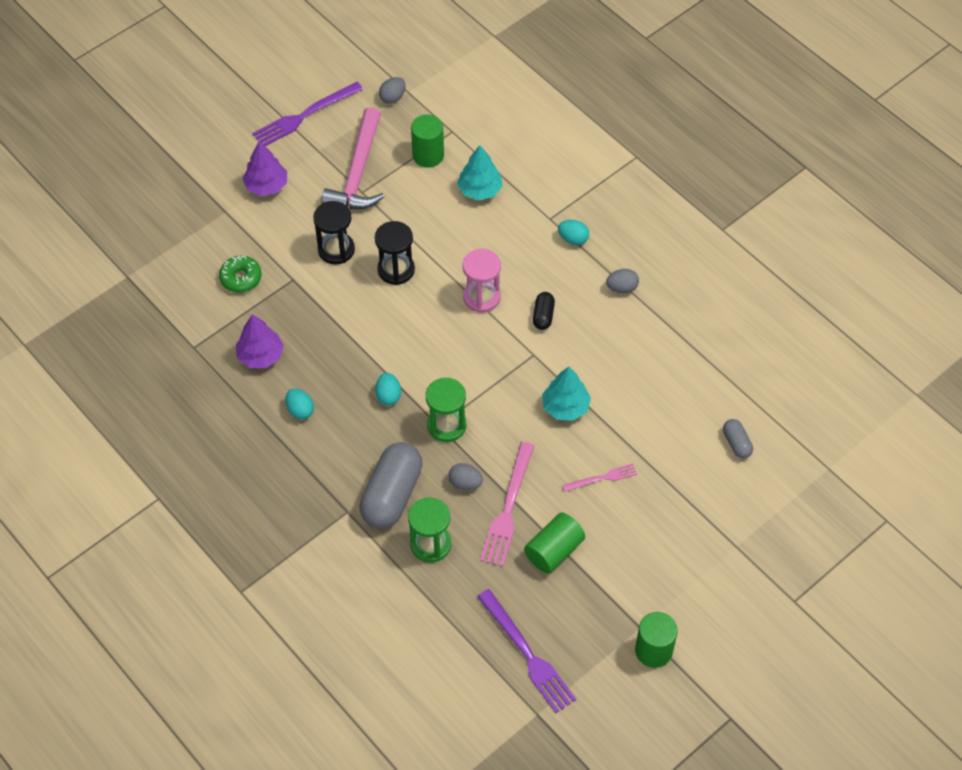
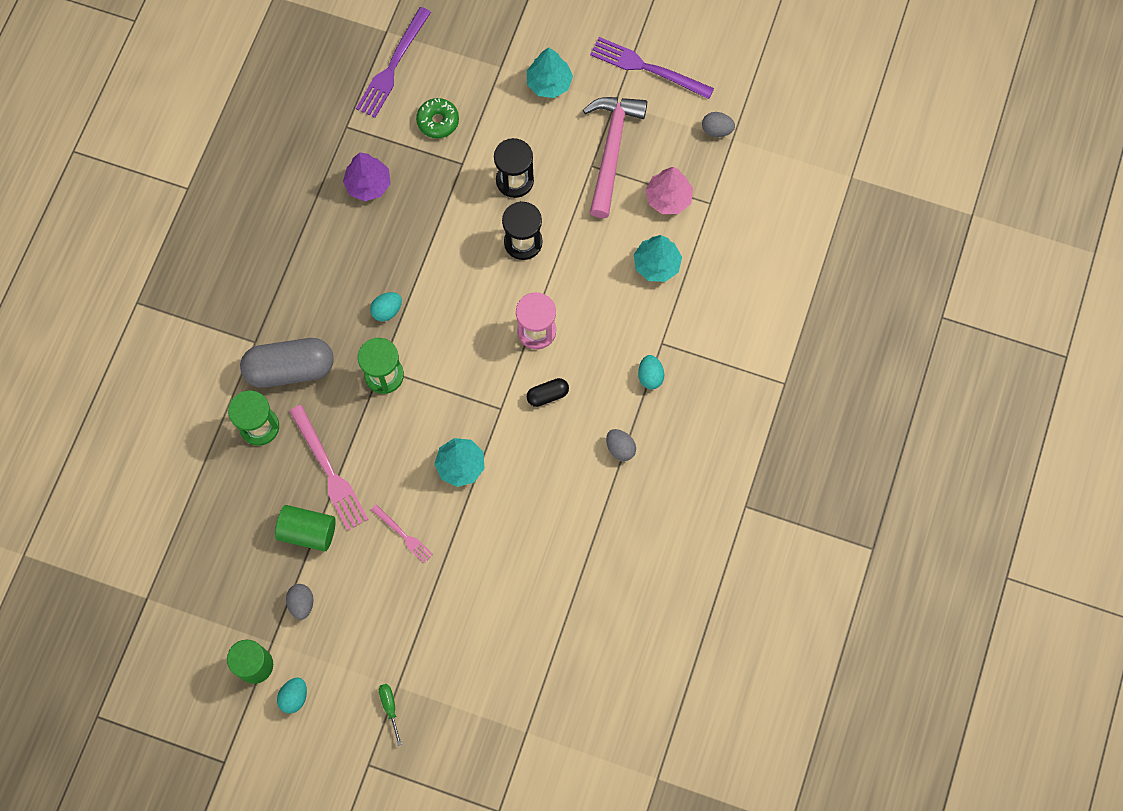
camera: 60 degrees right, 15 degrees up
(266, 185) = (549, 83): purple tree -> turquoise tree
(300, 410) = (332, 248): turquoise egg -> turquoise egg (294, 697)
(358, 172) = (611, 150): pink hammer -> pink hammer turned 120 degrees clockwise
(428, 155) = (668, 198): green cylinder -> pink tree
(465, 483) = (334, 422): grey egg -> grey egg (301, 603)
(508, 508) = (329, 471): pink fork -> pink fork turned 105 degrees counterclockwise
(527, 654) = (197, 561): purple fork -> purple fork (393, 66)
(736, 443) = (506, 635): grey capsule -> none
(752, 560) = (390, 707): none -> green screwdriver

